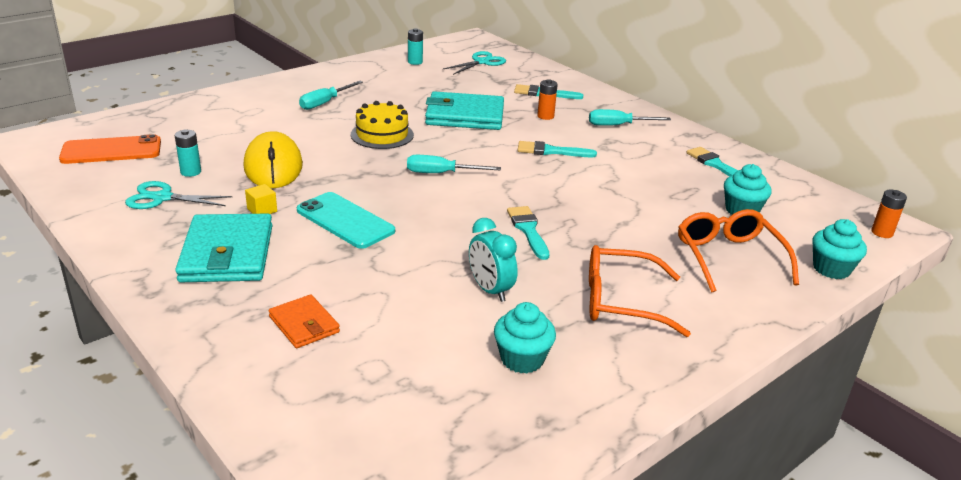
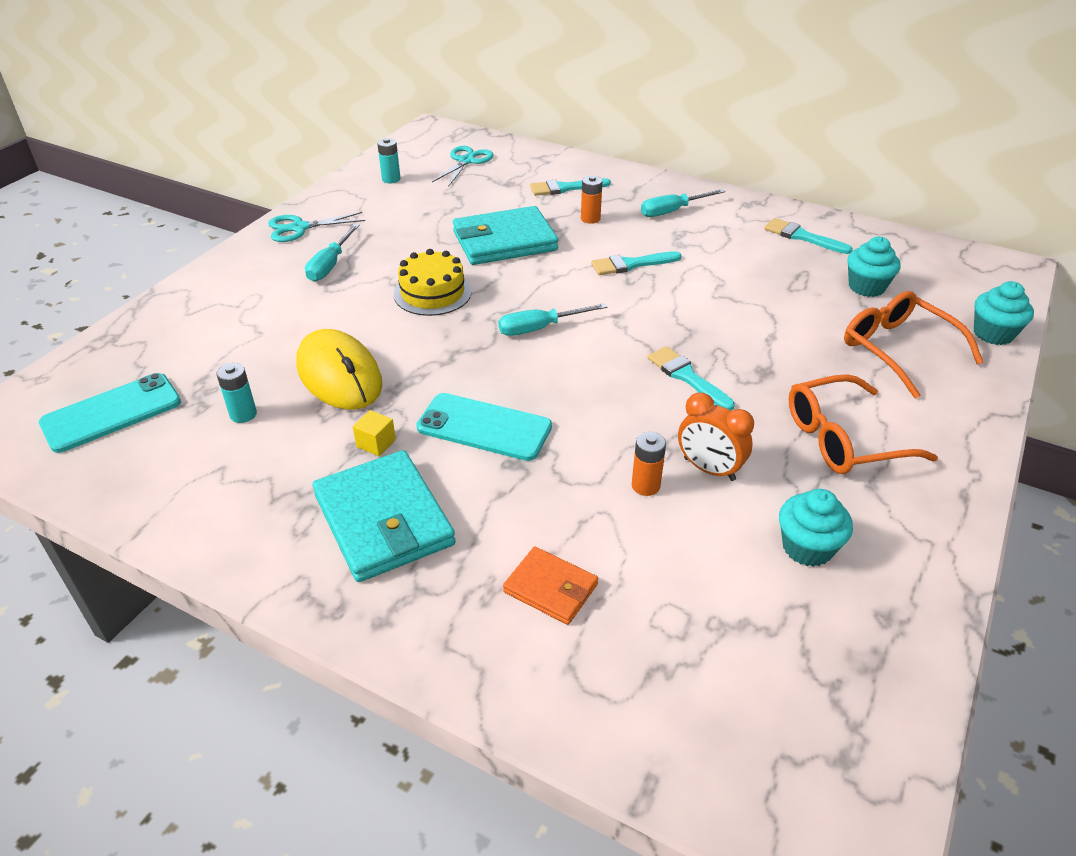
camera: 20 degrees left, 10 degrees up
(111, 151) = (111, 413): orange phone -> turquoise phone
(162, 198) = (237, 464): turquoise scissors -> turquoise scissors (299, 228)
(490, 290) = (709, 469): turquoise clock -> orange clock
(882, 233) = (1002, 276): orange battery -> orange battery (645, 485)

